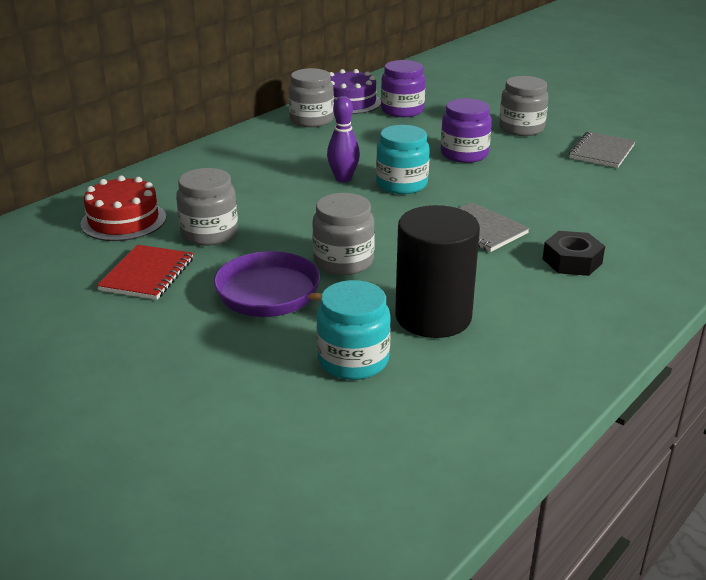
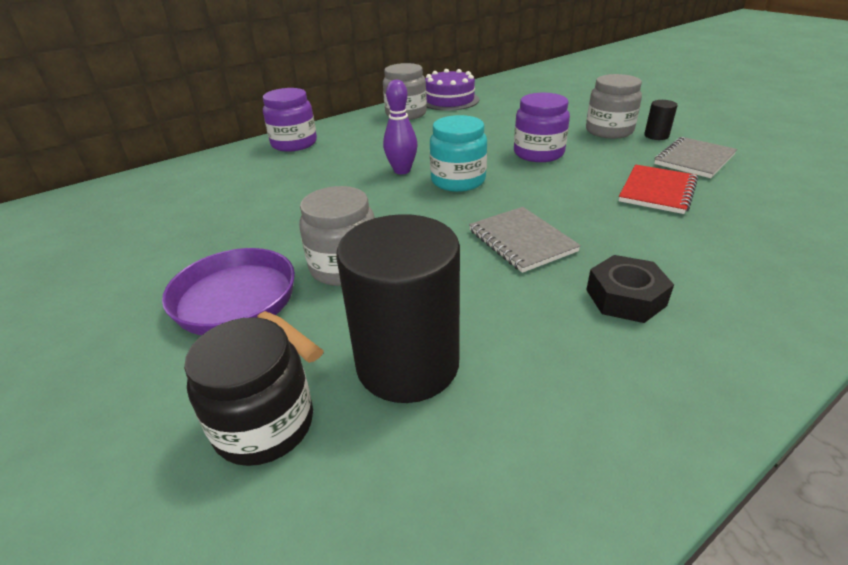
camera: 15 degrees right, 5 degrees up
(123, 220) = (166, 198): red cake -> none
(147, 275) = (135, 261): red notebook -> red notebook (657, 191)
(209, 233) = (232, 219): grey jar -> none
(353, 360) = (264, 425): turquoise jar -> black jar
(402, 110) = (495, 109): purple jar -> purple jar (294, 143)
(565, 131) = (656, 136): none -> black cylinder

